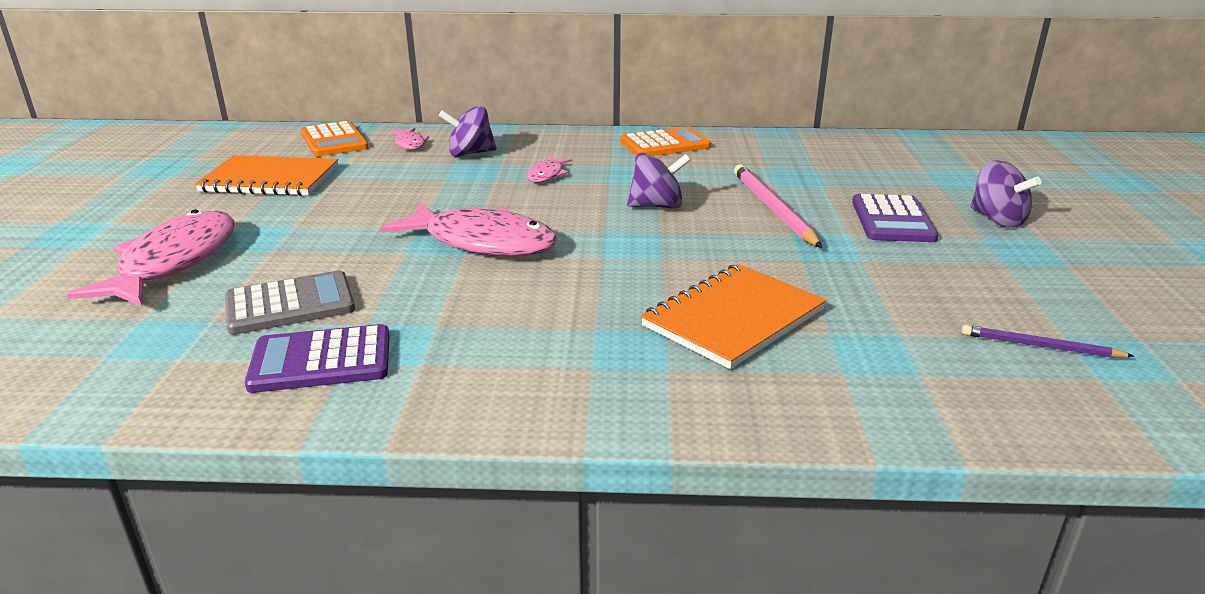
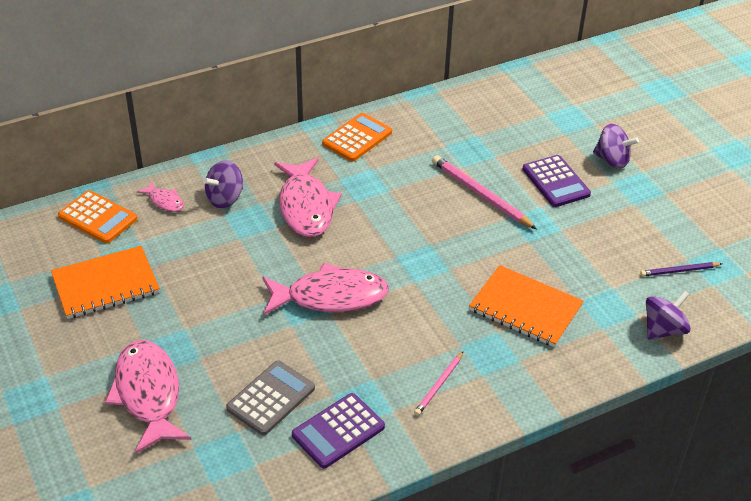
camera: 30 degrees left, 15 degrees up
(515, 358) = (439, 385): none -> pink pencil
(547, 175) = (306, 207): pink fish -> pink fish, size x2.14
(657, 206) = (408, 217): purple spinning top -> purple spinning top (663, 329)
(733, 318) = (525, 308): orange notebook -> orange notebook turned 75 degrees counterclockwise

